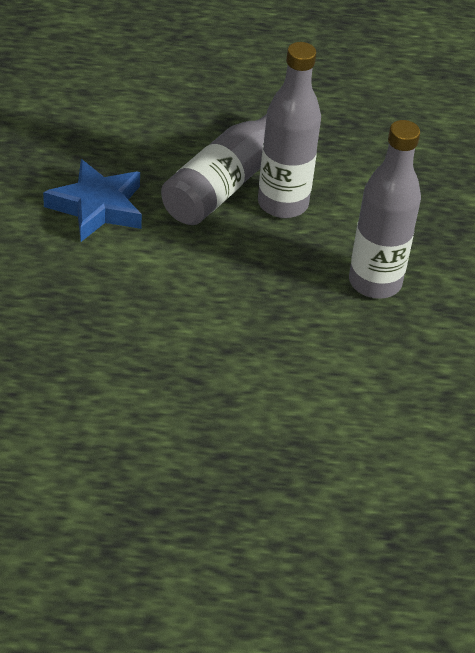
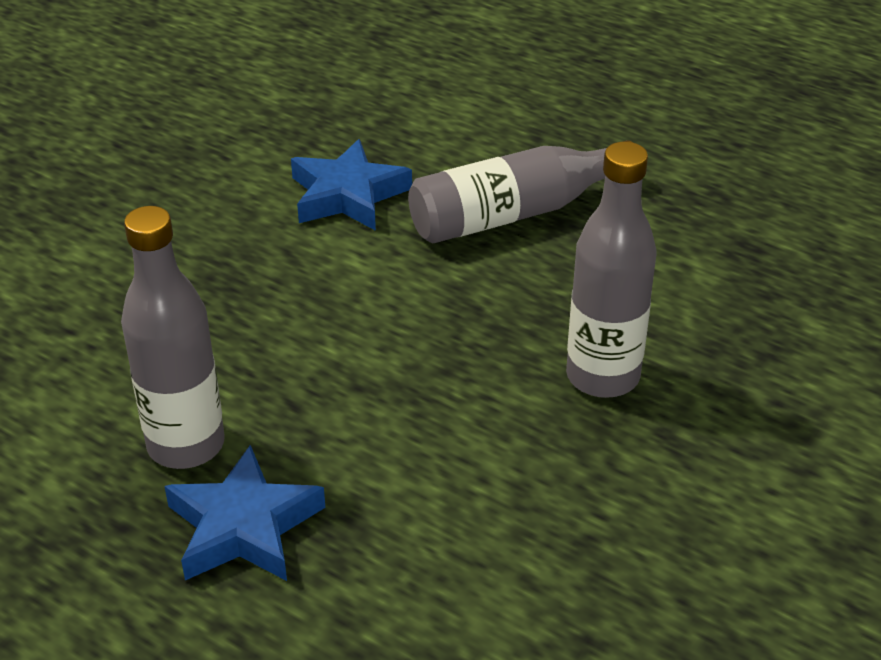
camera: 35 degrees right, 5 degrees down
(235, 476) = (244, 526): none -> blue star
(283, 204) = (561, 255): grey bottle -> grey bottle (186, 445)

